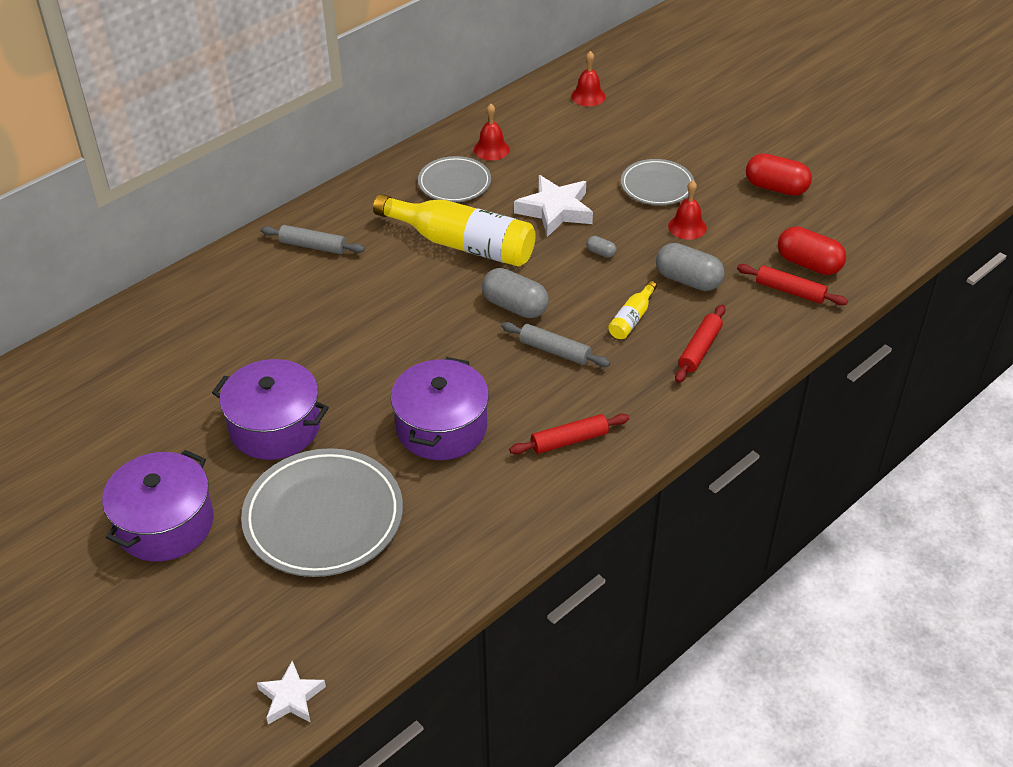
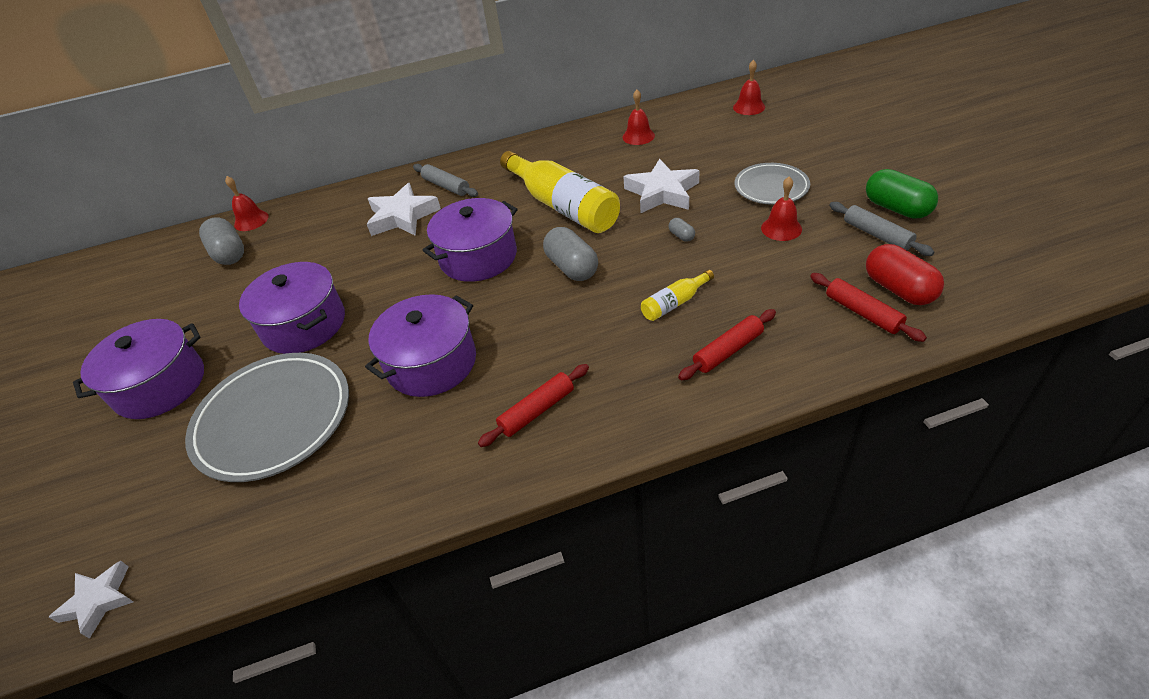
camera: 30 degrees right, 0 degrees up
(98, 333) = (251, 220): none -> red bell
(289, 290) = (402, 216): none -> white star
(410, 316) = (478, 257): none -> purple pot
(454, 183) = (590, 157): grey plate -> none
(554, 351) = (581, 316): grey rolling pin -> grey rolling pin (877, 235)
(569, 440) = (537, 410): red rolling pin -> red rolling pin turned 45 degrees counterclockwise
(688, 280) = (754, 278): grey capsule -> grey capsule (229, 253)
(776, 188) = (896, 208): red capsule -> green capsule

